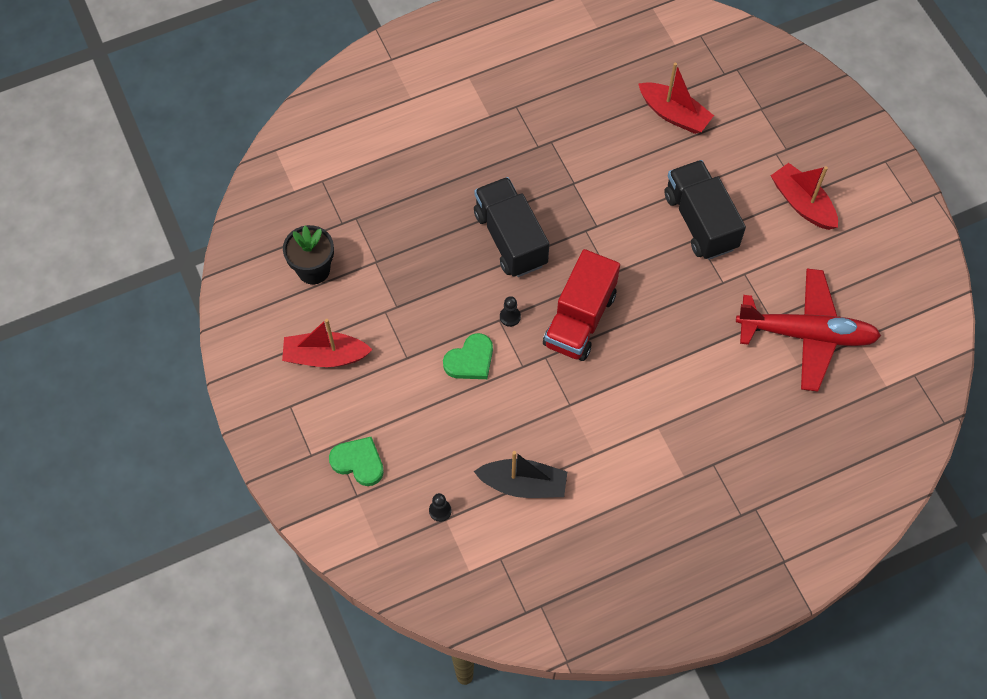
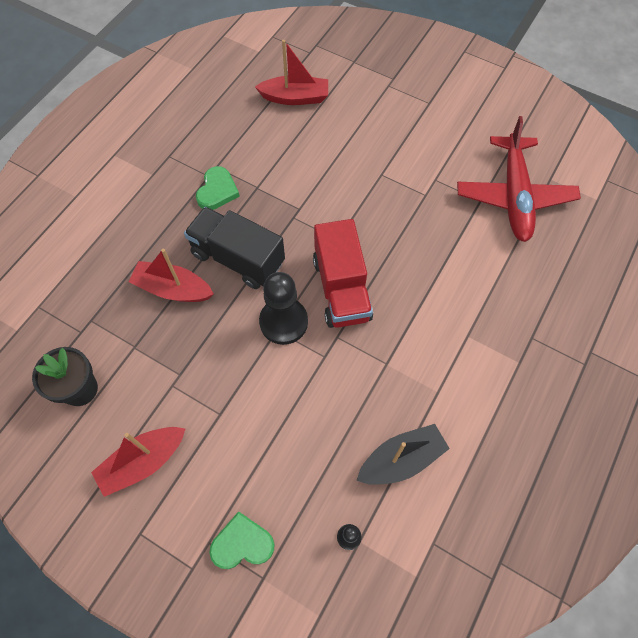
camera: 35 degrees left, 0 degrees up
(470, 360) = (277, 380): green heart -> green heart (217, 191)
(510, 317) = (283, 322): black pawn -> black pawn, size x2.31
(700, 221) = (373, 161): black truck -> none
(802, 203) = (434, 108): red boat -> red boat (173, 289)
(807, 334) = (514, 196): red plane -> red plane turned 120 degrees clockwise

